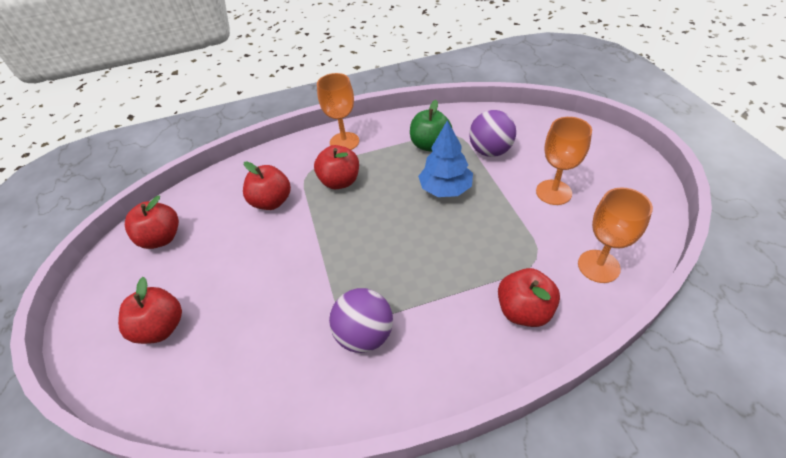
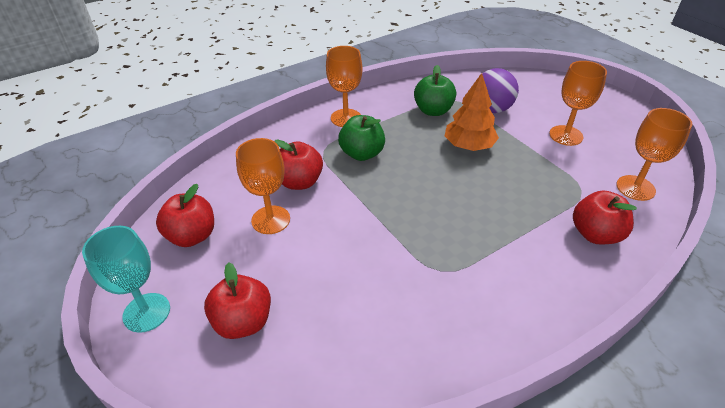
camera: 20 degrees left, 5 degrees down
(96, 301) = (146, 312): none -> turquoise goblet
(230, 235) = (271, 220): none -> orange goblet
(340, 181) = (362, 154): red apple -> green apple
(365, 335) = (465, 283): purple ball -> none
(445, 189) = (469, 146): blue tree -> orange tree

